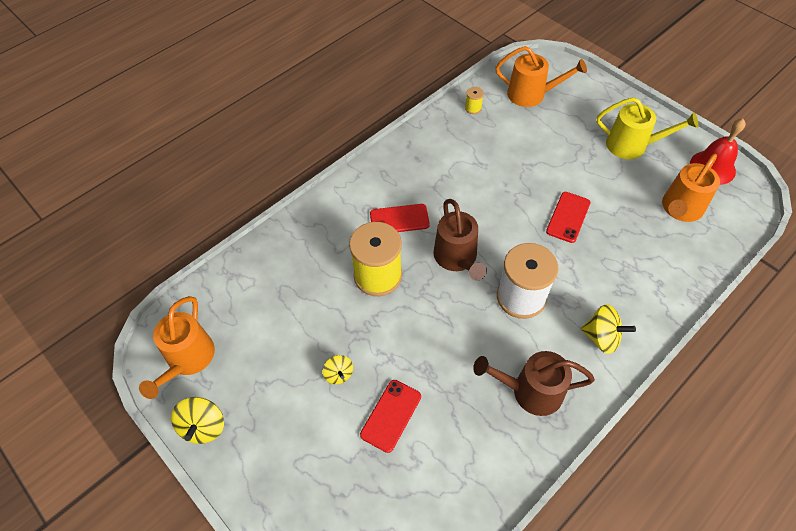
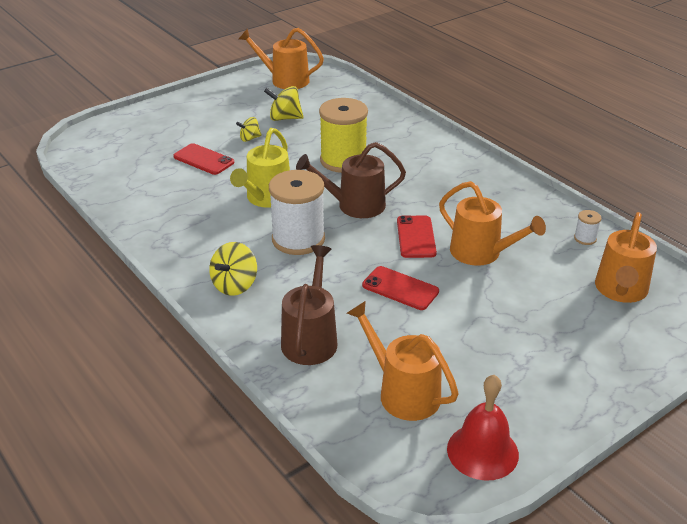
camera: 95 degrees right, 20 degrees down
(203, 426) = (228, 87): yellow spinning top -> yellow spinning top (285, 118)
(399, 219) = (410, 176): red phone -> red phone (416, 237)
(473, 108) = (585, 238): yellow spool -> white spool
(507, 168) = (481, 253): none -> orange watering can
(531, 391) = (195, 231): brown watering can -> brown watering can (310, 339)
(632, 145) = (525, 370): yellow watering can -> yellow watering can (266, 198)

